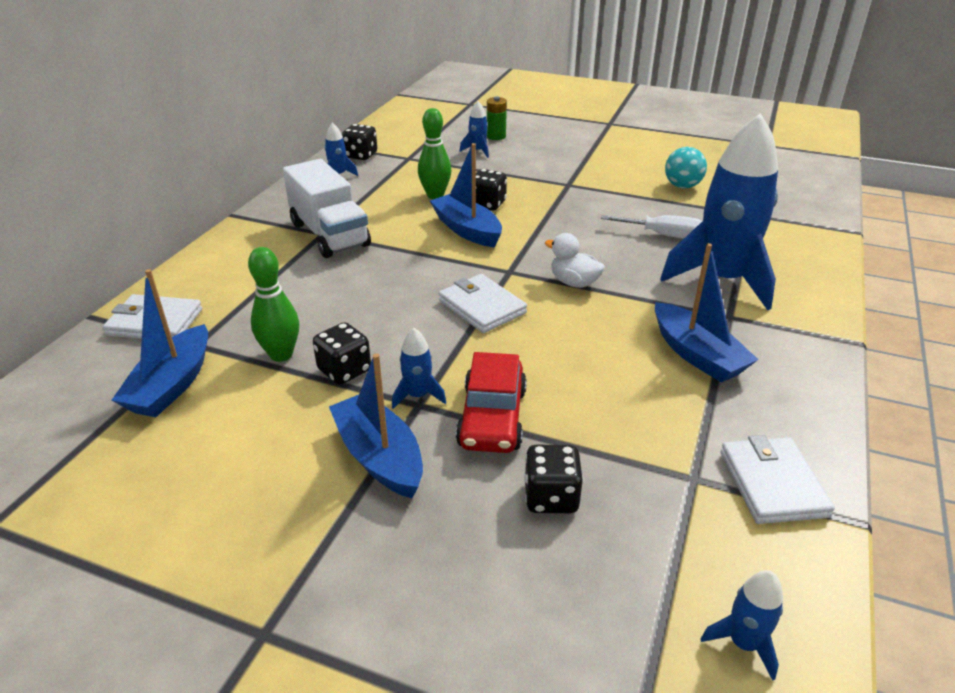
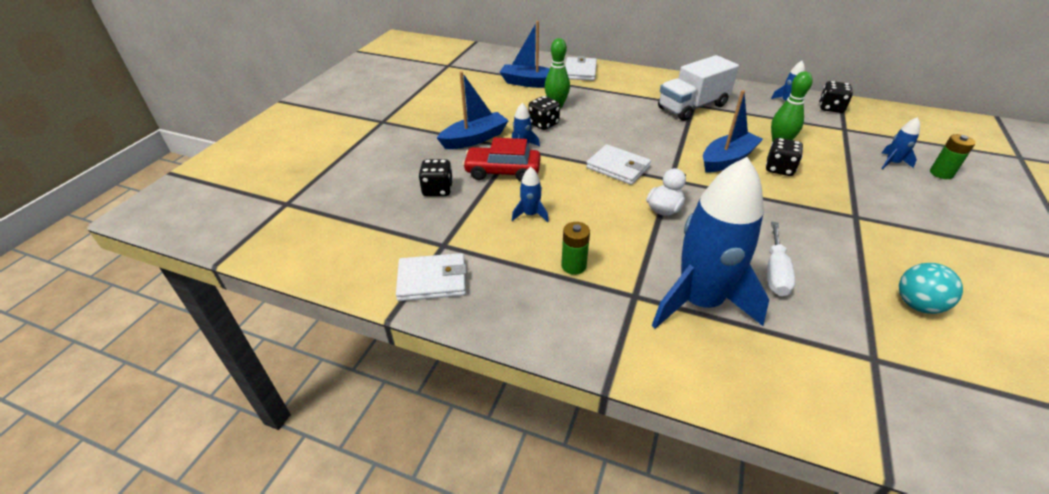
camera: 90 degrees right, 5 degrees up
(482, 307) = (618, 167): white wallet -> white wallet turned 75 degrees clockwise
(697, 354) = (573, 266): blue boat -> green battery
(743, 643) = (328, 245): blue rocket -> blue rocket (530, 214)

